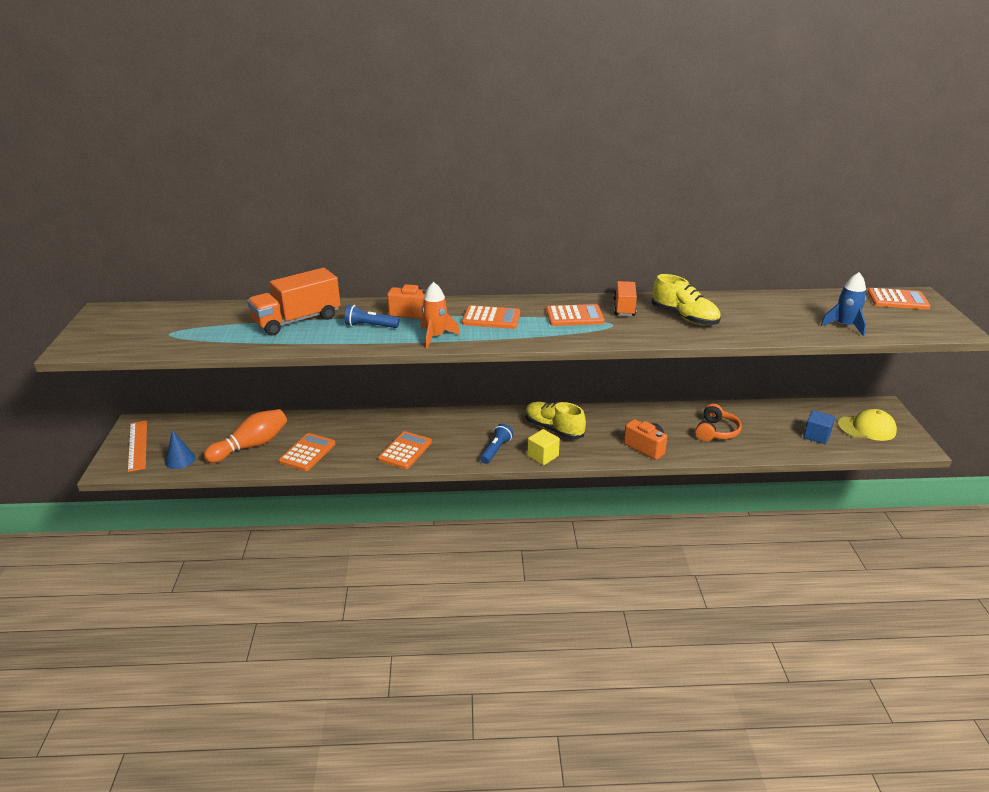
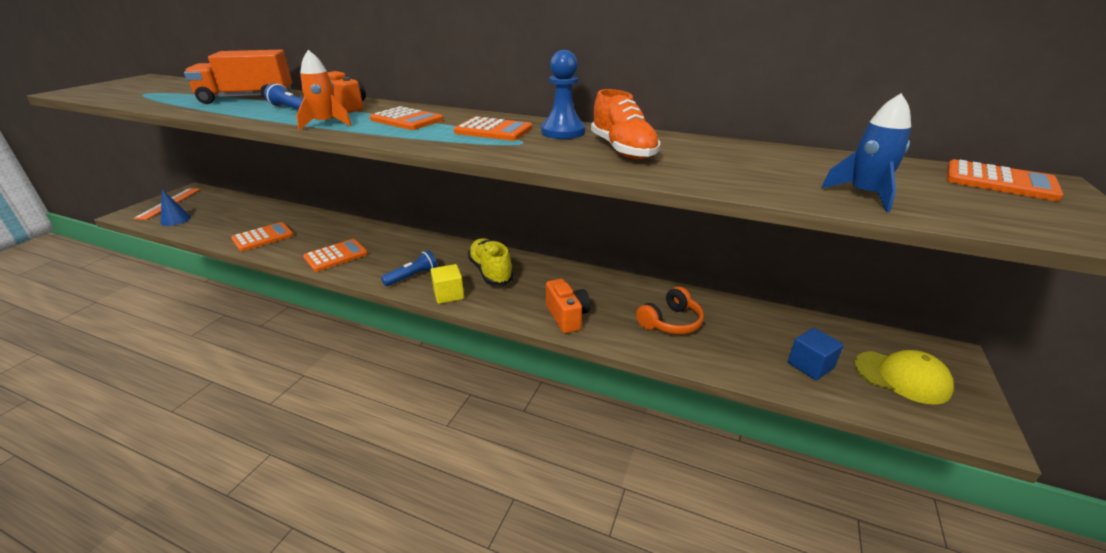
camera: 25 degrees right, 0 degrees up
(251, 446) = (234, 222): orange bowling pin -> none
(624, 308) = (563, 132): orange truck -> blue pawn
(684, 317) = (623, 150): yellow shoe -> orange shoe

